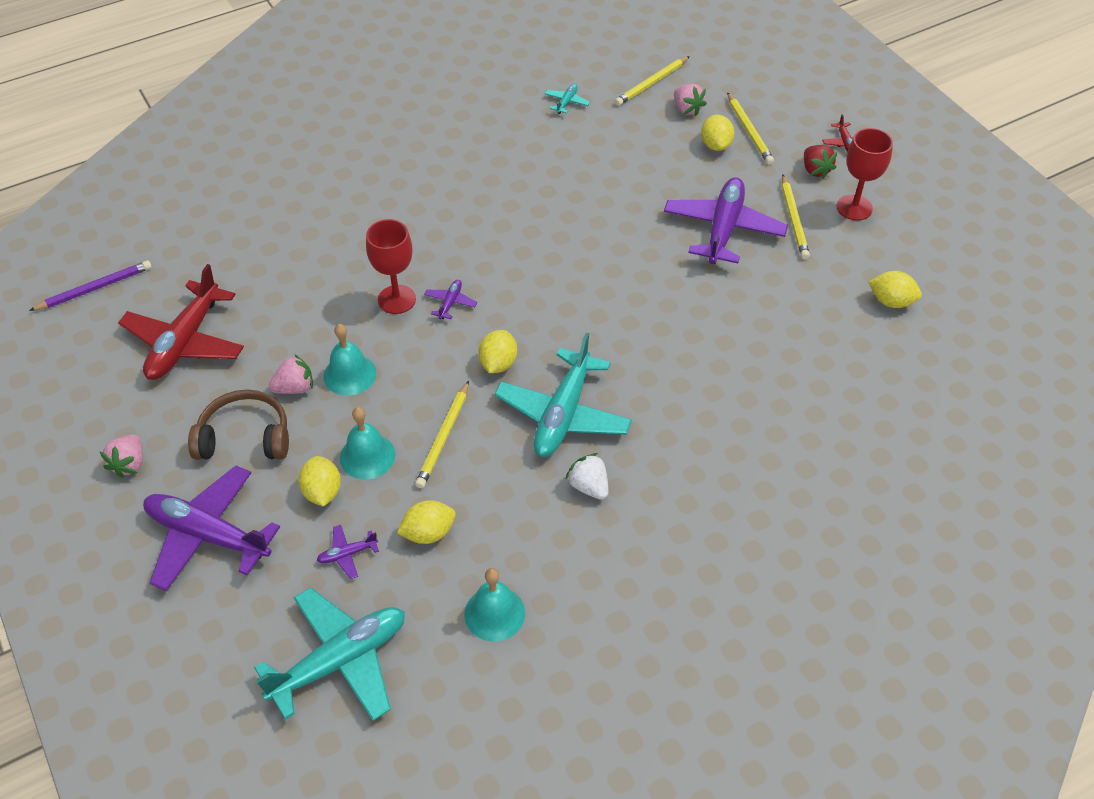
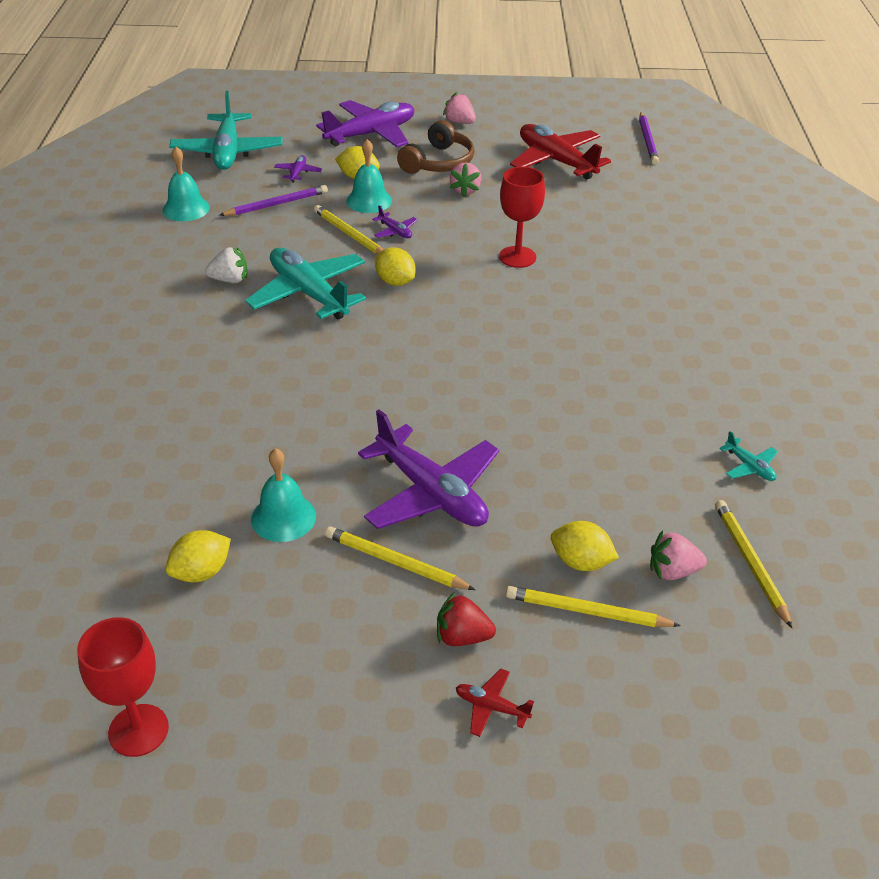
camera: 120 degrees right, 10 degrees down
(349, 374) = (455, 214): turquoise bell -> turquoise bell (283, 517)
(428, 533) = (276, 204): yellow lemon -> purple pencil
(450, 303) = (488, 281): purple plane -> purple plane (395, 231)
(854, 207) = (365, 634): red goblet -> red goblet (138, 730)

